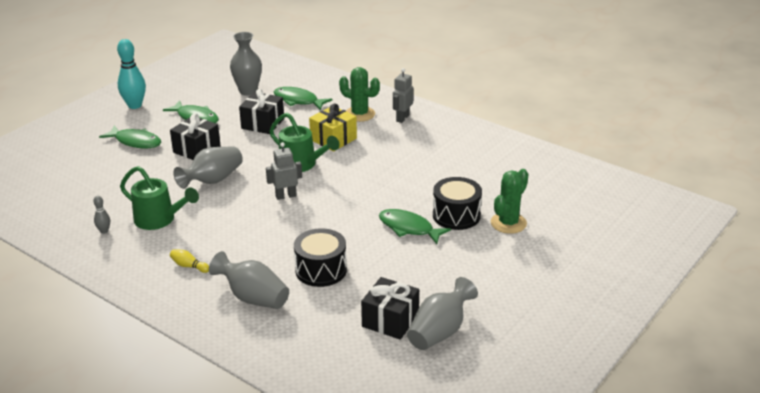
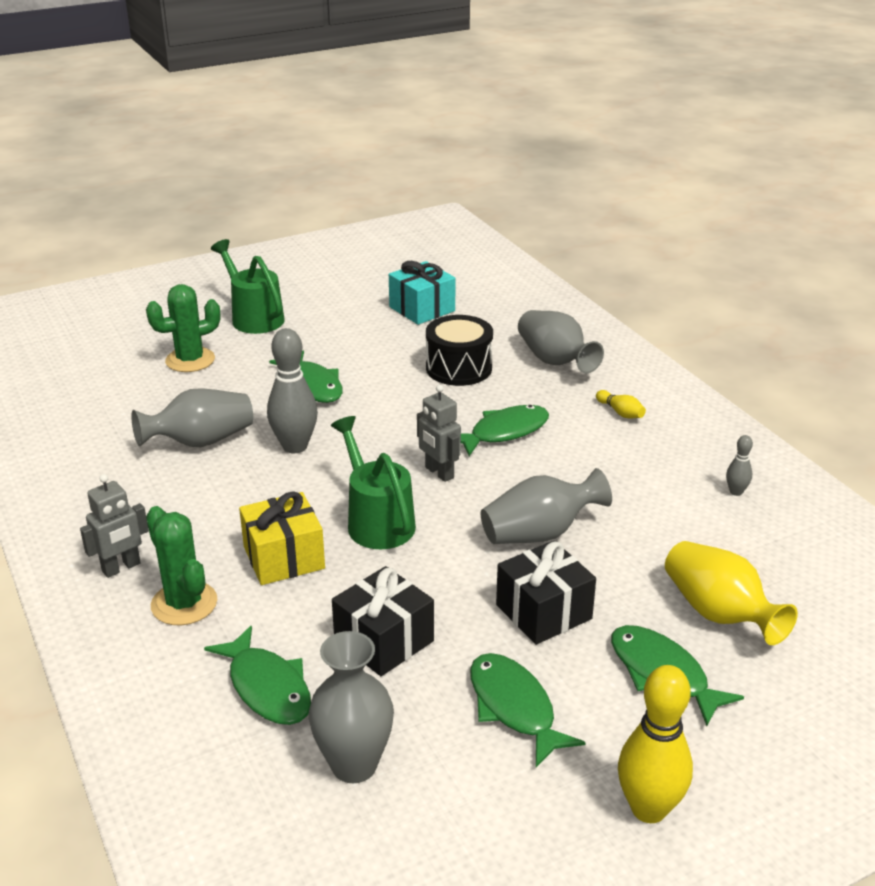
camera: 155 degrees left, 0 degrees up
(111, 169) = (719, 613): none -> yellow vase
(134, 105) = (648, 809): turquoise bowling pin -> yellow bowling pin
(159, 220) = (647, 487): green watering can -> green watering can (254, 317)
(261, 230) = (504, 432): none -> green fish
(286, 196) = (439, 473): grey robot -> grey robot turned 45 degrees clockwise
(380, 188) = (295, 446): none -> grey bowling pin
(390, 320) = (422, 309): black gift -> turquoise gift
(440, 332) = (383, 290): grey vase -> grey vase (201, 441)
(456, 215) = (238, 384): black drum -> none

